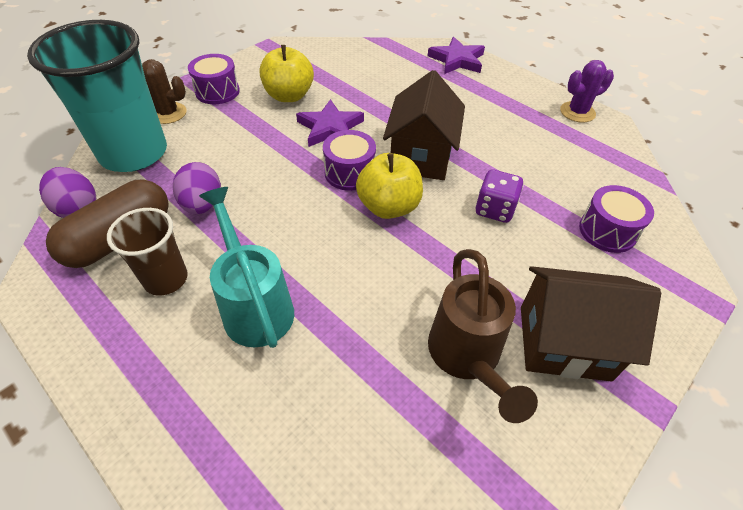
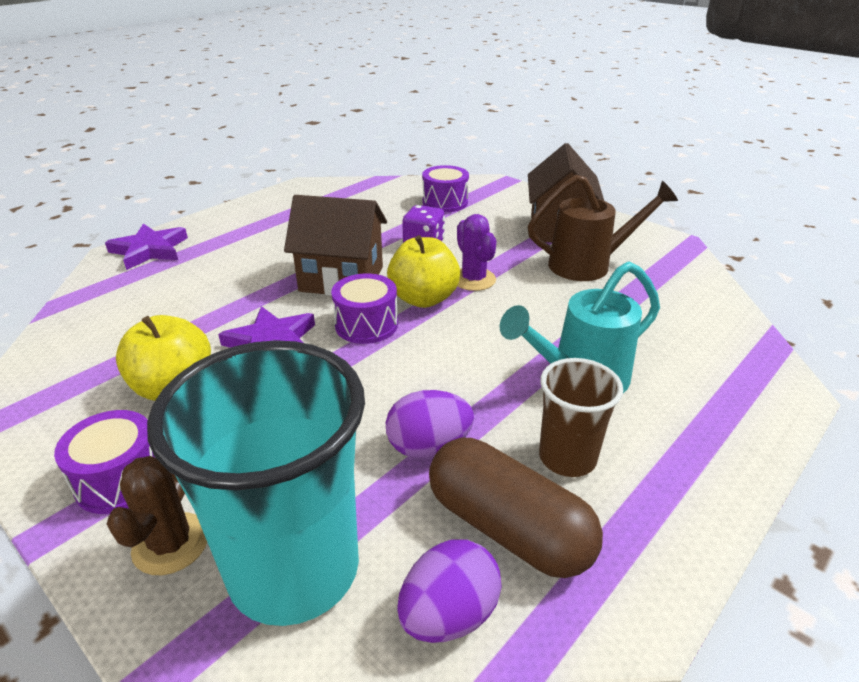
camera: 90 degrees left, 15 degrees down
(577, 112) = (284, 196): purple cactus -> purple cactus (473, 279)

